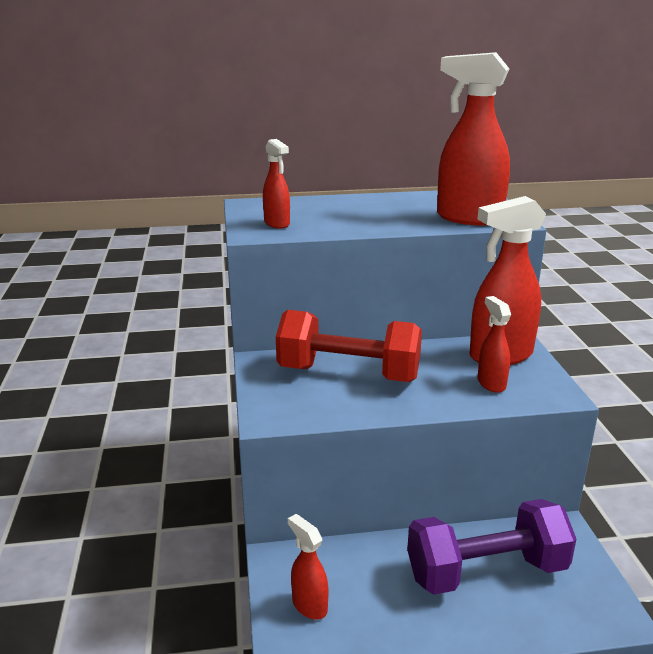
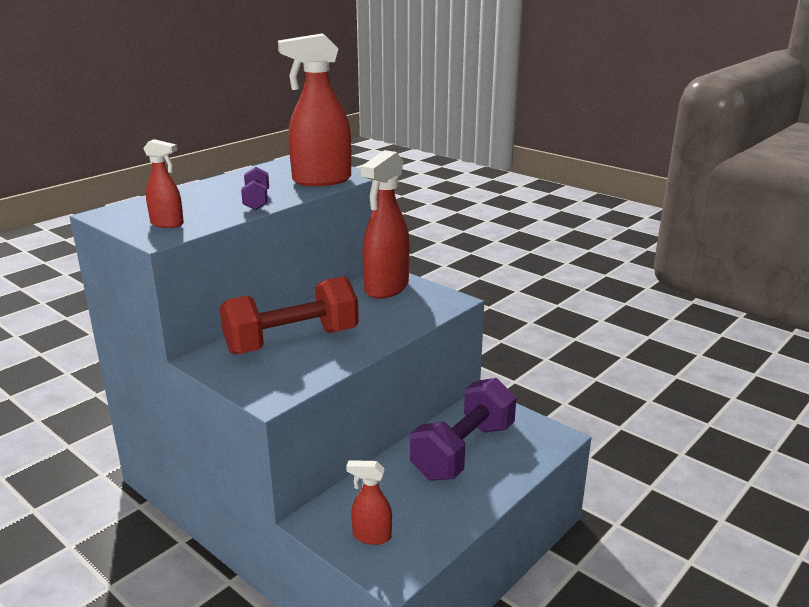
camera: 40 degrees left, 0 degrees up
(379, 222) = (256, 201): none -> purple dumbbell
(491, 383) = (402, 309): red spray bottle -> none

